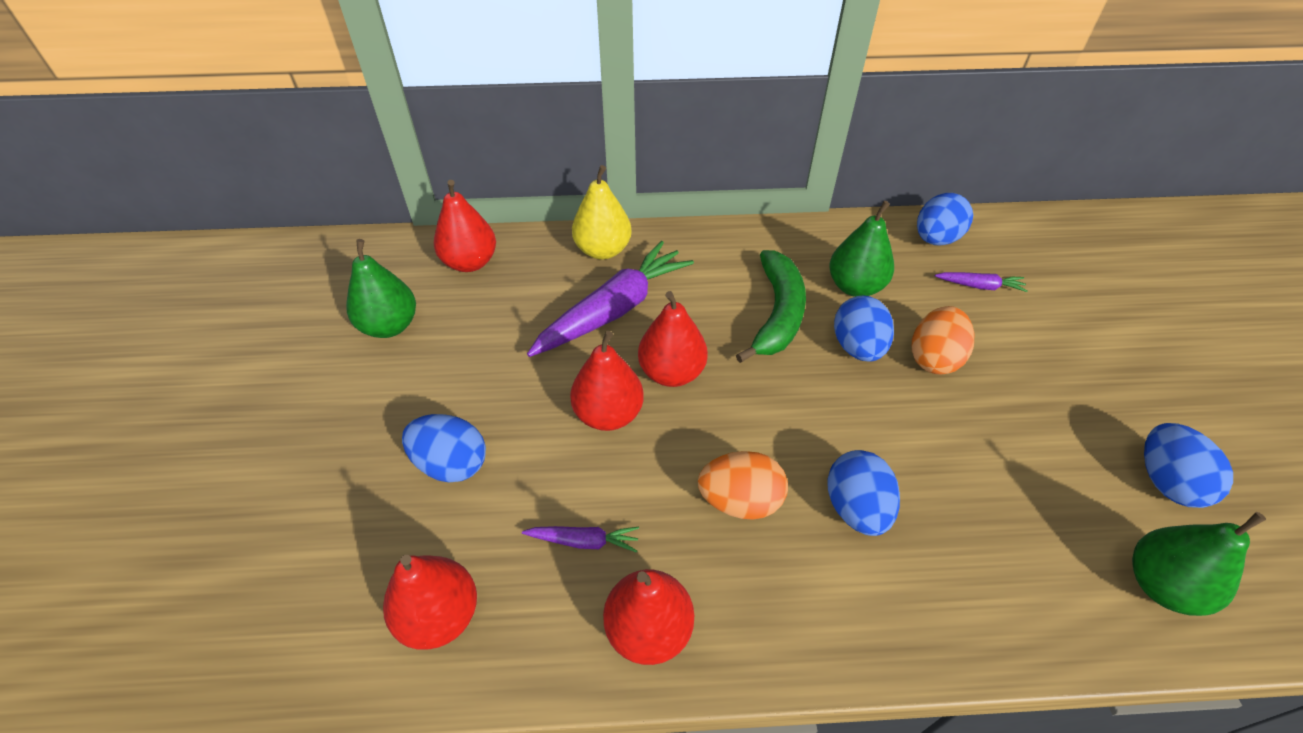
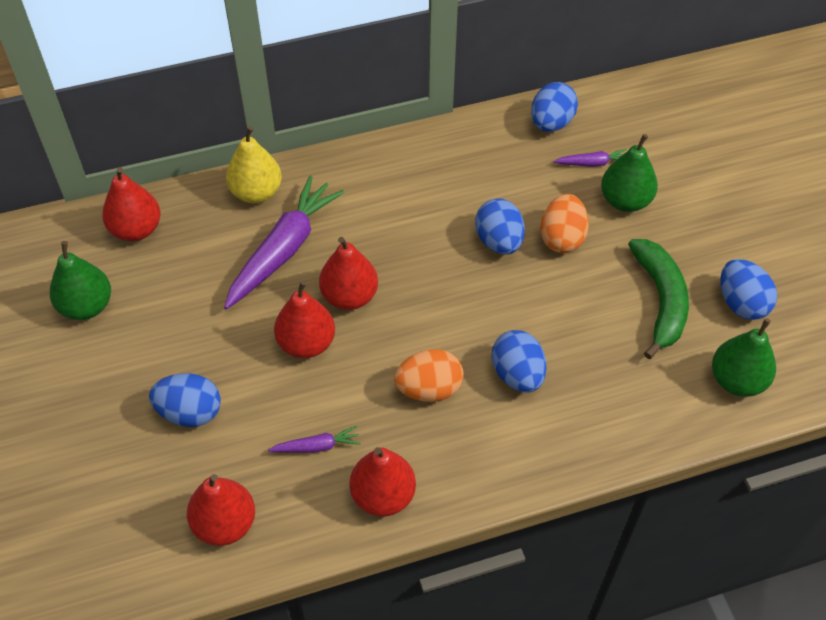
camera: 15 degrees left, 5 degrees up
(777, 314) = (426, 224): green banana -> green banana (660, 300)
(855, 286) = (488, 185): green pear -> green pear (625, 201)

